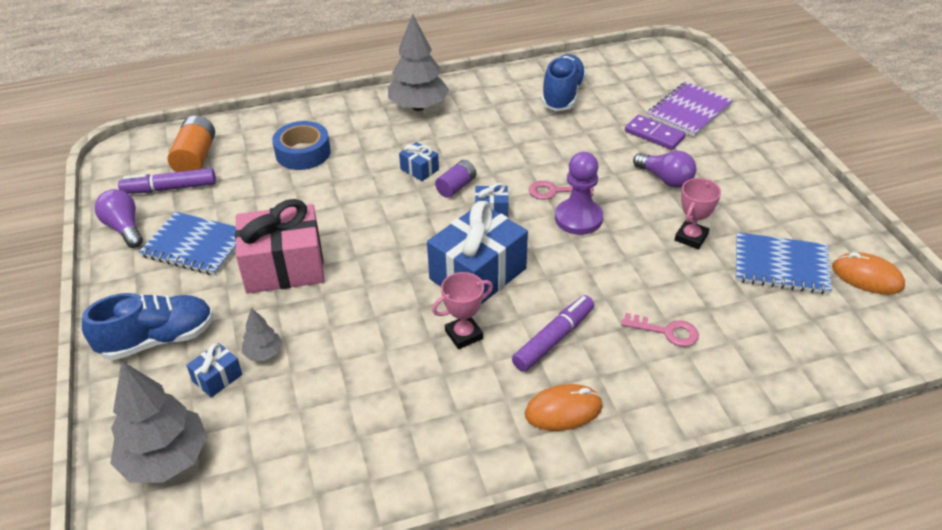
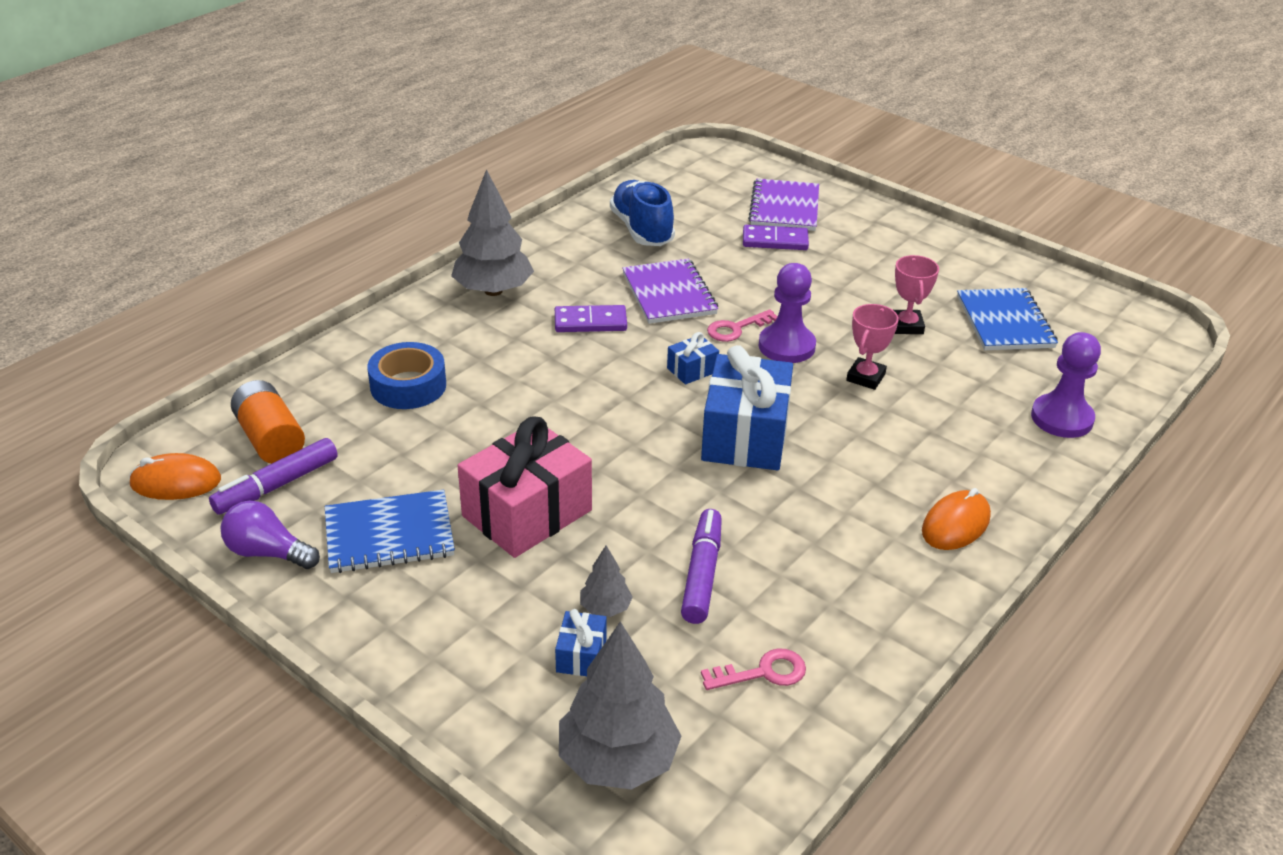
camera: 35 degrees left, 5 degrees down
(158, 339) = (462, 650): blue shoe -> none
(419, 169) = (568, 356): blue gift -> none
(456, 187) = (629, 359): purple battery -> none
(458, 150) = (590, 322): none -> purple domino
(464, 335) = (794, 498): pink trophy -> pink trophy (865, 377)
(533, 149) = (669, 294): none -> purple notebook
(554, 339) = (881, 466): purple marker -> purple marker (702, 574)
(665, 179) = (829, 280): purple light bulb -> none
(667, 331) = (971, 417): pink key -> pink key (763, 672)
(746, 365) = (1062, 418): none -> purple pawn
(780, 265) = (1004, 322): blue notebook -> blue notebook turned 75 degrees counterclockwise
(867, 277) = (1079, 306): orange mouse -> orange mouse (176, 482)

